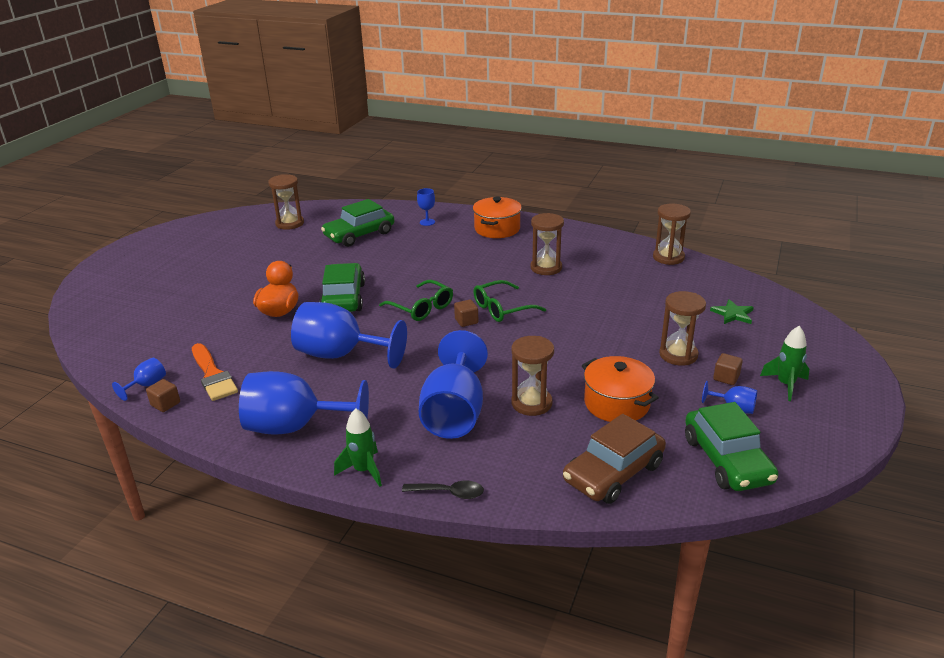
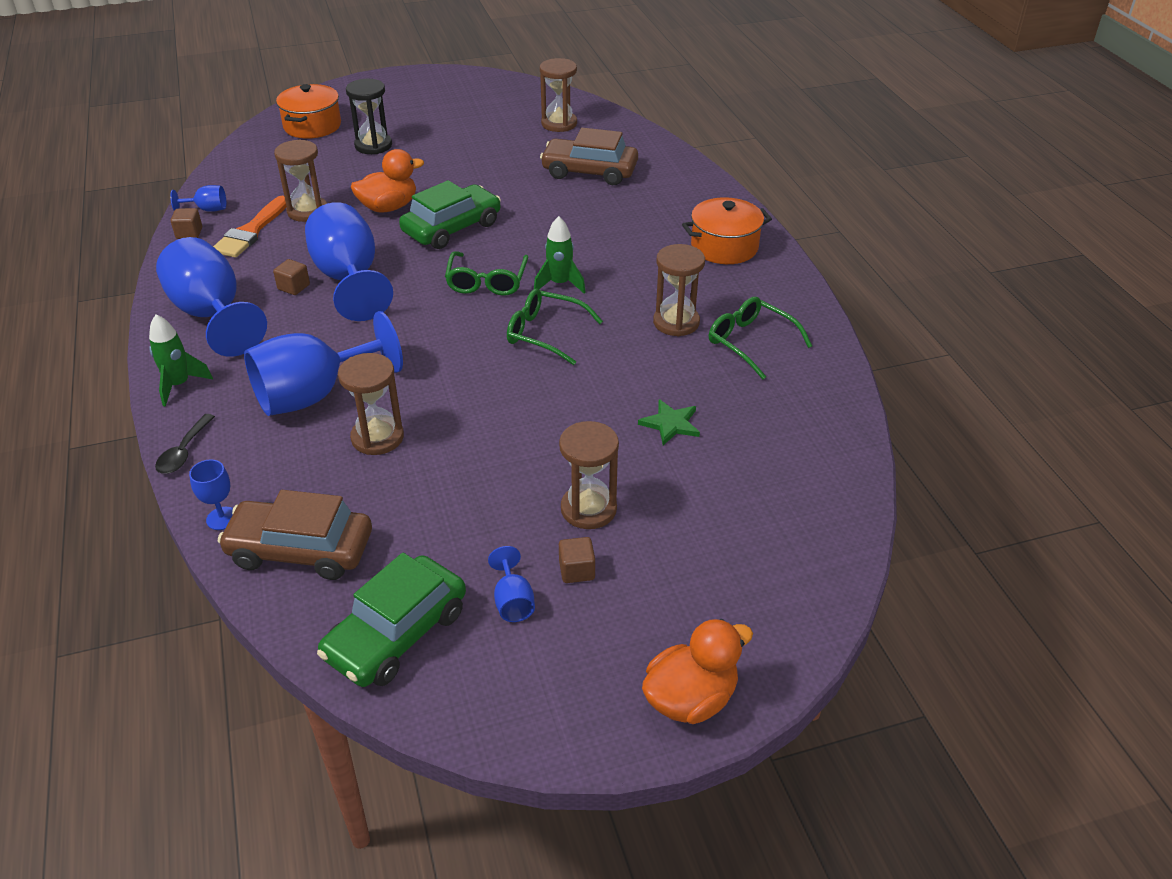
camera: 50 degrees right, 10 degrees up
(191, 290) = (373, 145): none -> black hourglass
(359, 235) = (589, 172): green car -> brown car
(427, 222) = (675, 196): blue goblet -> blue goblet (222, 518)
(449, 493) = (184, 452): black spoon -> black spoon turned 45 degrees clockwise
(466, 321) = (492, 322): brown cube -> brown cube (294, 287)
(591, 256) = (750, 342): none -> green glasses
(616, 403) = (433, 500): orange pot -> orange pot (312, 126)
(668, 257) = (831, 406): brown hourglass -> brown hourglass (307, 211)
(733, 314) = (746, 521): green star -> green star (670, 424)
(785, 385) = (614, 632): green rocket -> green rocket (560, 284)
(851, 381) = (690, 699): none -> orange duck

